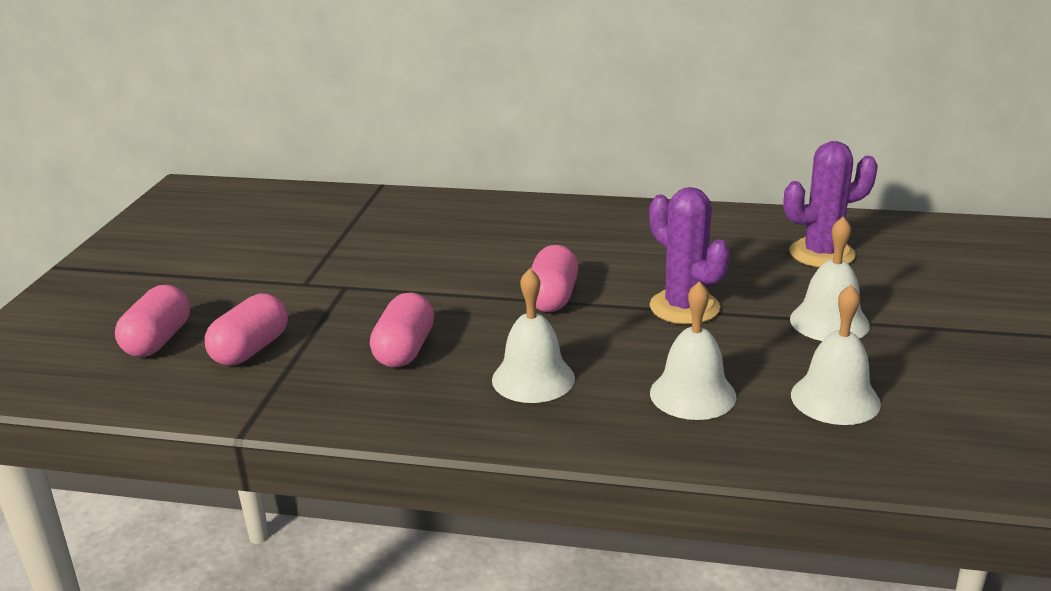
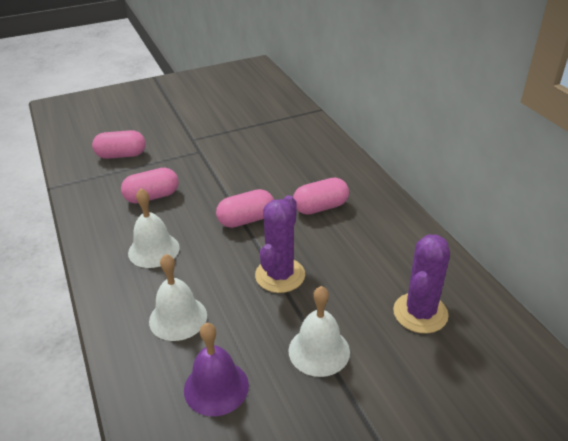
camera: 55 degrees right, 10 degrees up
(158, 340) = (112, 130): pink capsule -> pink capsule (320, 207)
(822, 254) = (420, 313): purple cactus -> purple cactus turned 75 degrees clockwise
(835, 399) = (216, 387): white bell -> purple bell

